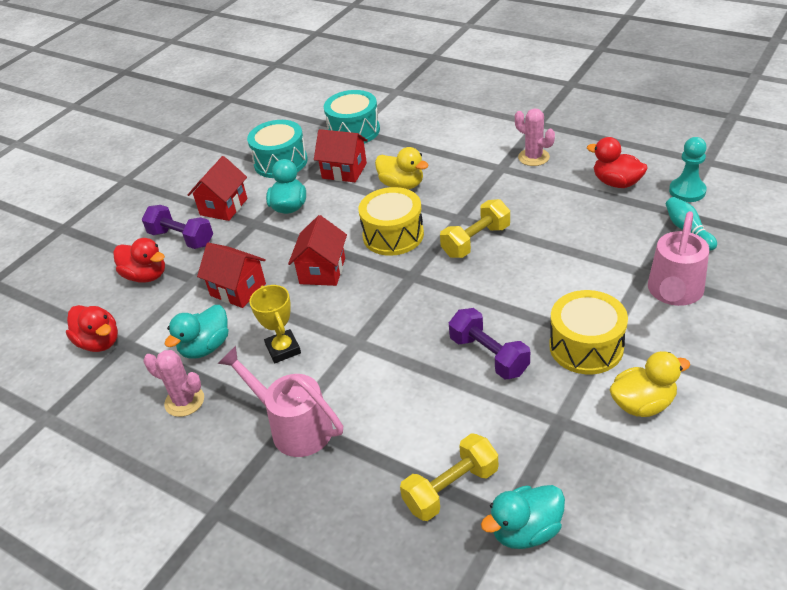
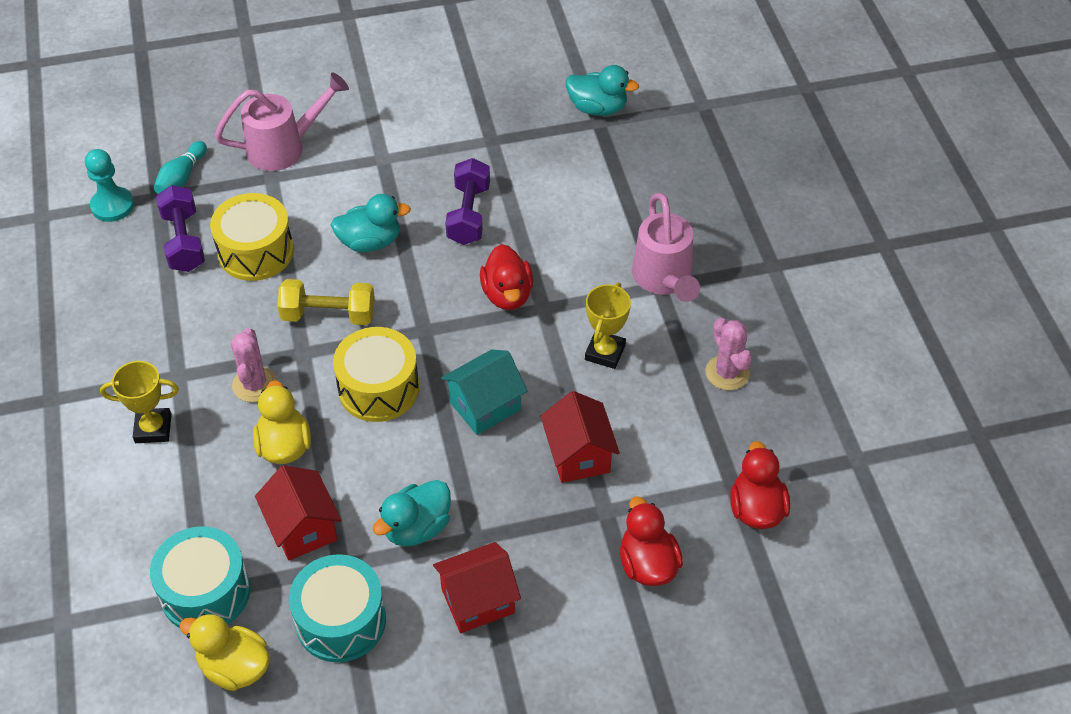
camera: 140 degrees left, 10 degrees up
(181, 238) = (566, 590): purple dumbbell -> purple dumbbell (184, 241)
(205, 347) = (665, 413): turquoise duck -> turquoise duck (370, 242)
(322, 271) = (485, 406): red house -> turquoise house
(451, 489) = (609, 159): yellow dumbbell -> none
(473, 147) = (153, 428): none -> yellow trophy
(533, 157) = (134, 358): pink cactus -> pink cactus (254, 384)
(586, 346) = (400, 165): yellow drum -> yellow drum (256, 251)
(616, 183) = (136, 263): red duck -> red duck (507, 294)
(642, 404) = (430, 109): yellow duck -> yellow duck (234, 667)

